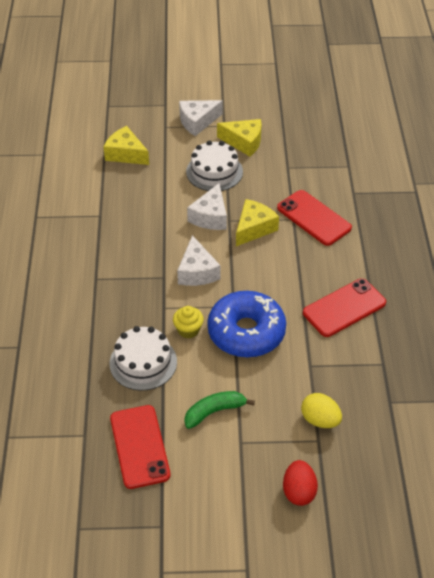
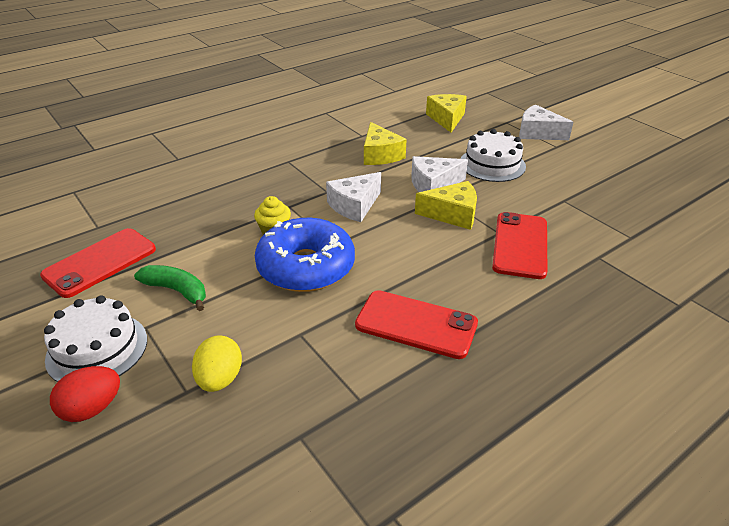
camera: 55 degrees right, 10 degrees down
(143, 362) = (210, 222): white cake -> white cake (97, 349)
(244, 142) = (554, 164): yellow cheese -> yellow cheese (380, 155)

